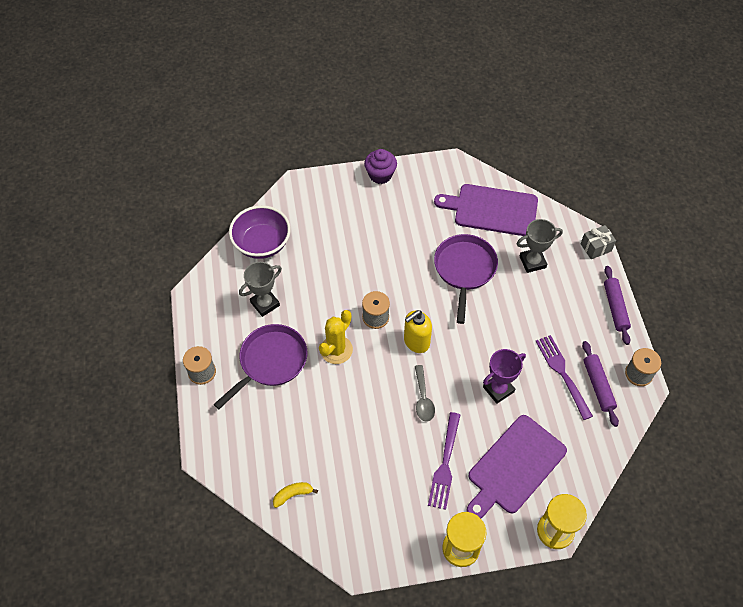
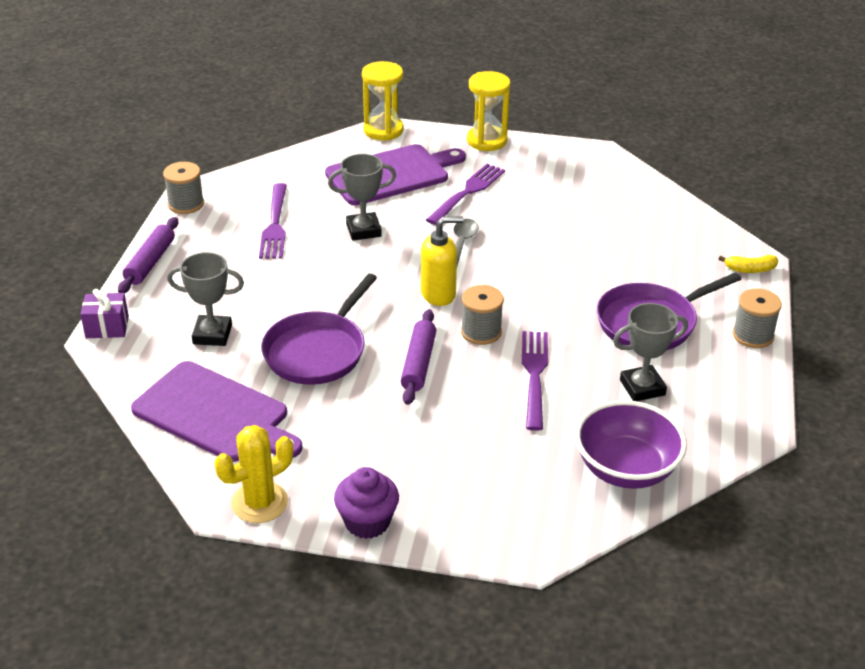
camera: 160 degrees left, 20 degrees down
(293, 495) = (654, 209): yellow banana -> yellow banana (750, 269)
(330, 292) = (535, 376): none -> purple fork
(336, 350) = (553, 312): yellow cactus -> yellow cactus (260, 502)
(498, 389) = (363, 230): purple trophy -> grey trophy
(596, 247) = (107, 327): grey gift -> purple gift
(598, 386) = (243, 206): purple rolling pin -> purple rolling pin (418, 363)

